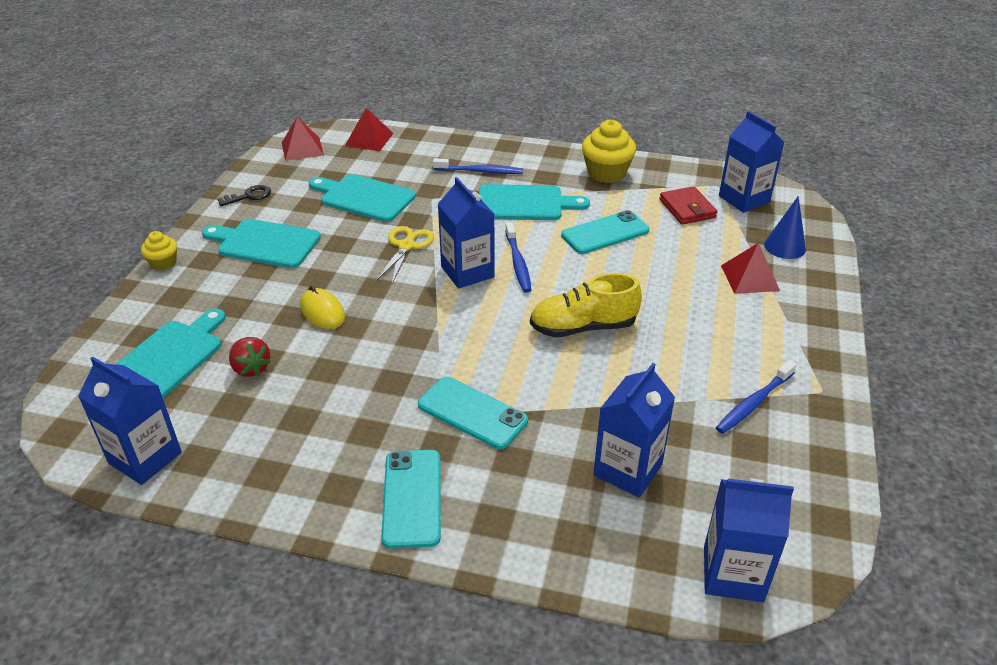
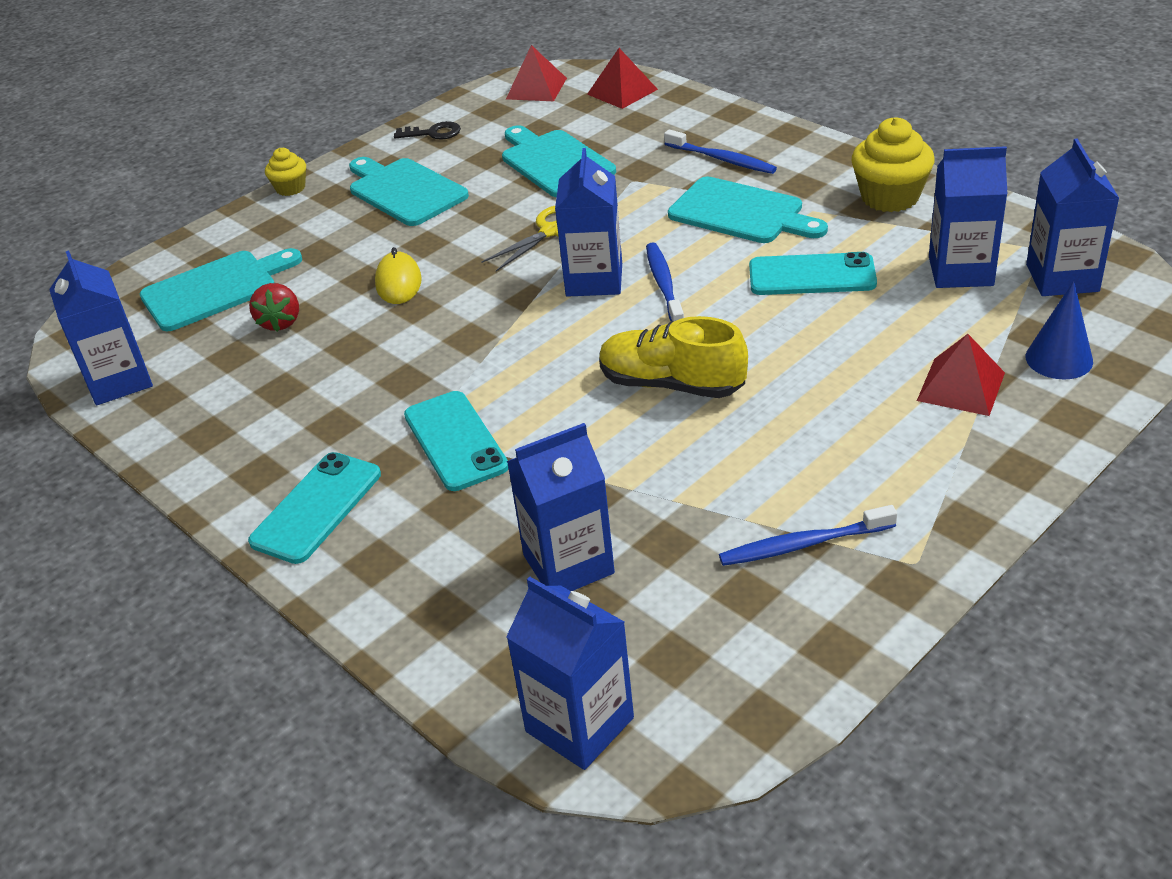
camera: 35 degrees right, 0 degrees up
(518, 263) = (664, 285): blue toothbrush -> blue toothbrush turned 150 degrees clockwise
(687, 209) = (960, 271): red wallet -> blue carton

